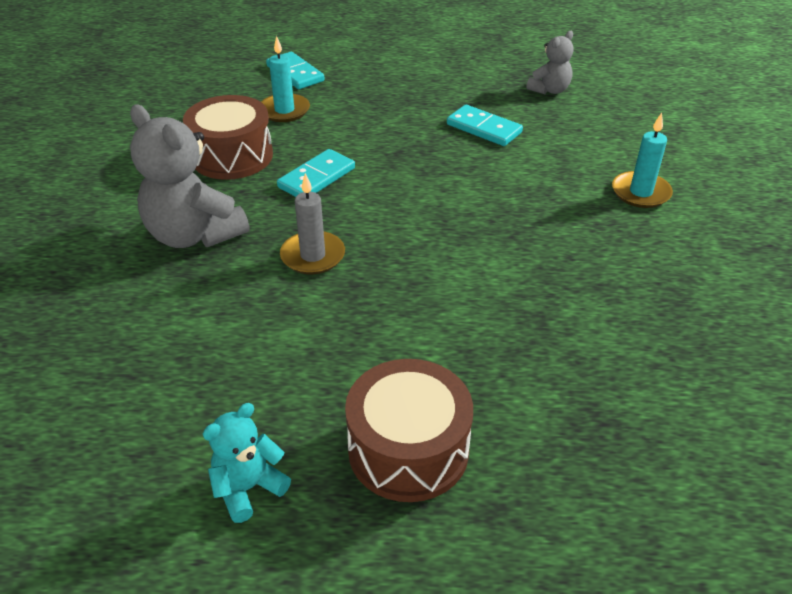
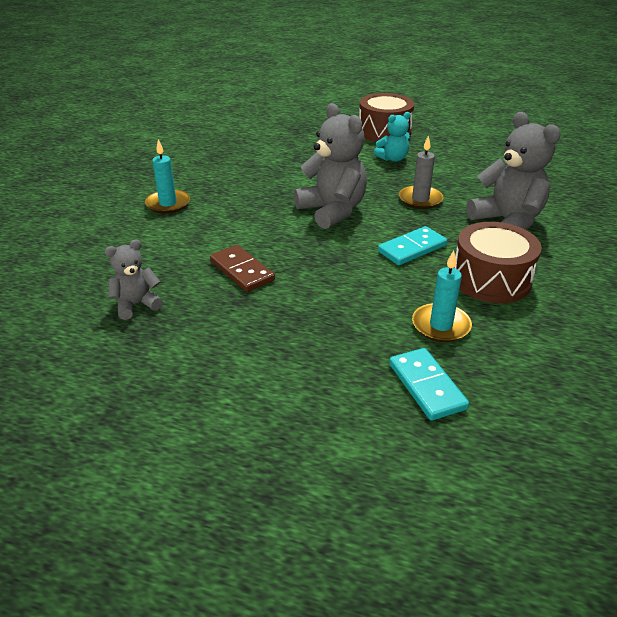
camera: 165 degrees left, 5 degrees down
(248, 488) = (454, 131): turquoise teddy bear -> turquoise teddy bear (392, 159)
(428, 215) = (332, 211): none -> grey teddy bear
(484, 128) = (242, 271): turquoise domino -> brown domino

